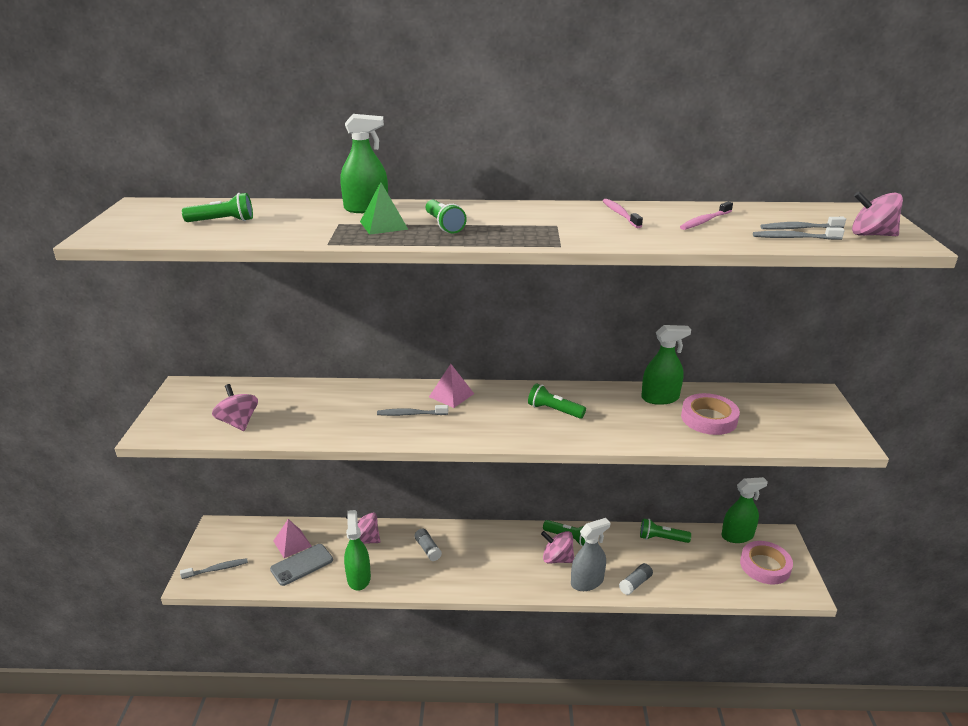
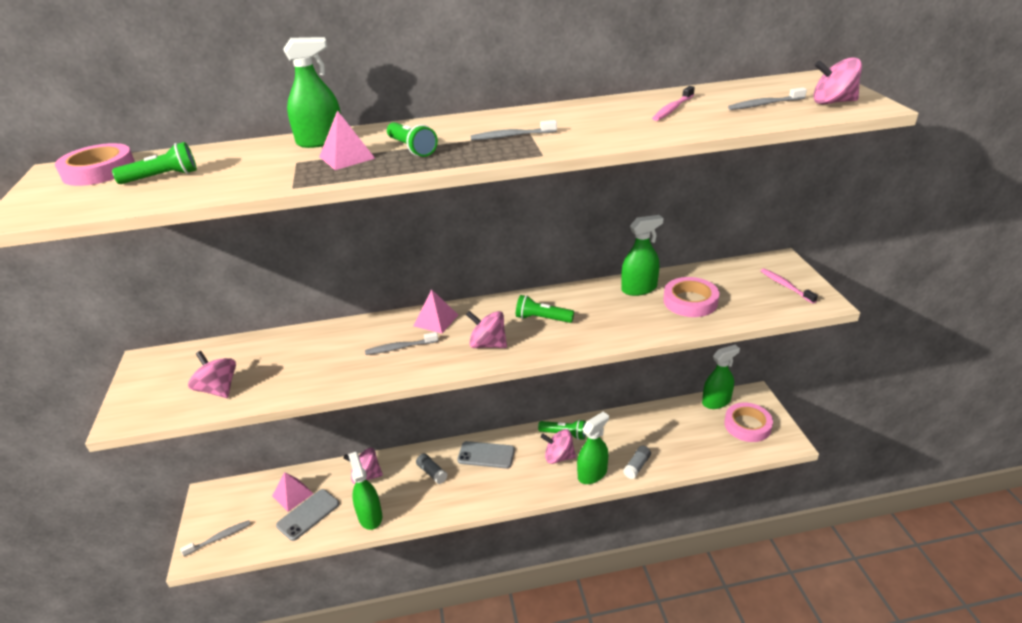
camera: 10 degrees left, 5 degrees up
(173, 209) = (99, 171): none -> pink tape
(384, 225) = (347, 157): green pyramid -> pink pyramid
(485, 543) = (486, 455): none -> grey phone
(494, 425) = (488, 344): none -> pink spinning top
(587, 582) = (592, 474): grey spray bottle -> green spray bottle
(620, 214) = (587, 112): pink toothbrush -> pink toothbrush (785, 286)
(661, 538) = (649, 418): green flashlight -> none
(794, 238) = (764, 115): grey toothbrush -> grey toothbrush (511, 136)

